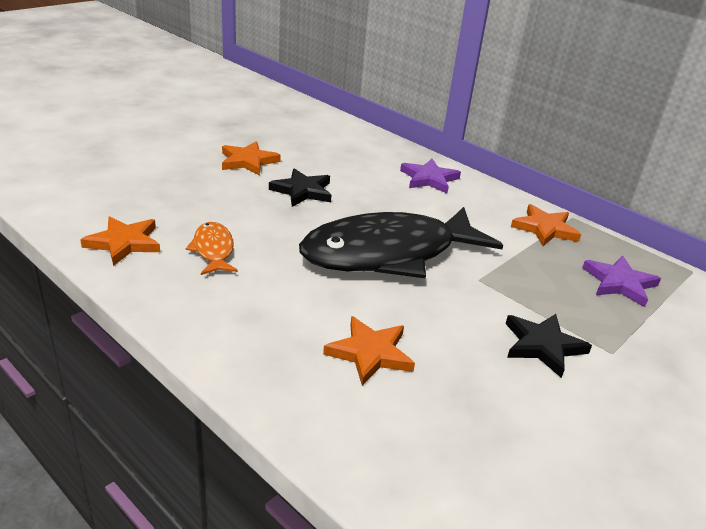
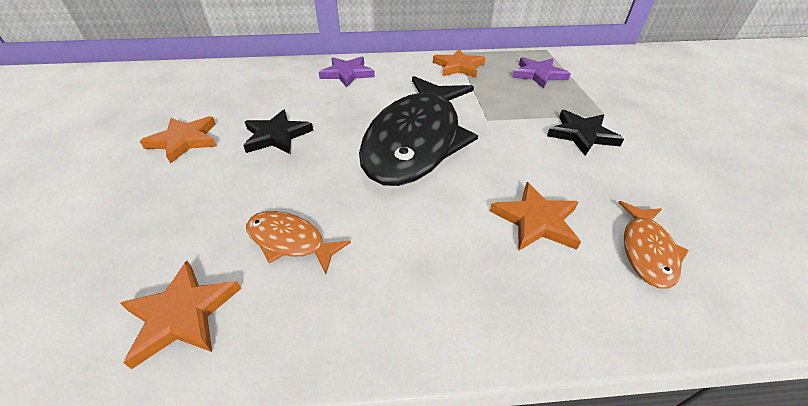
camera: 45 degrees left, 10 degrees up
(410, 429) = (647, 251): none -> orange fish

